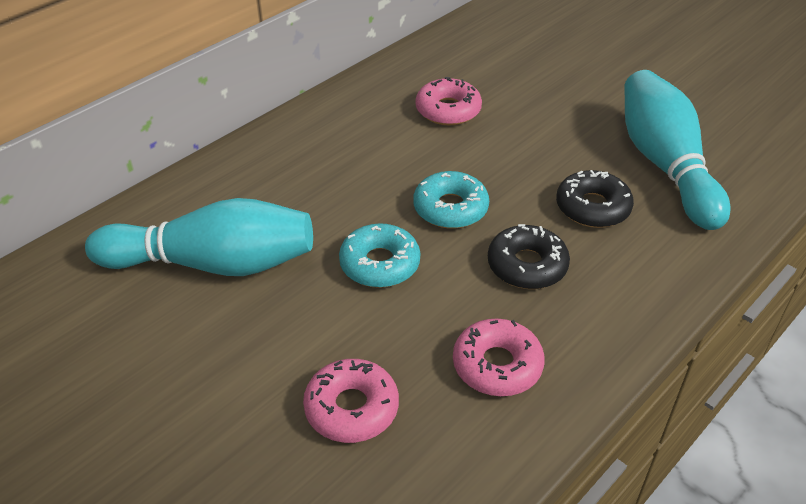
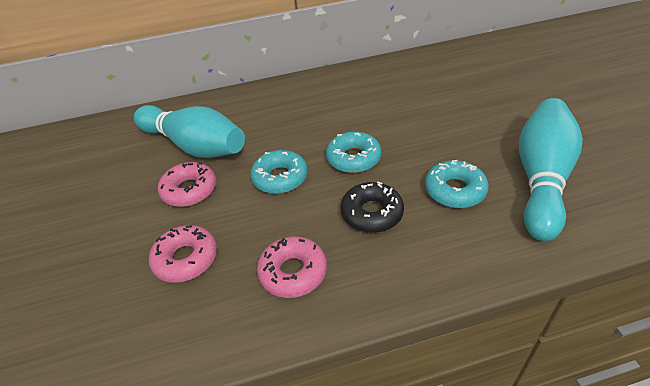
camera: 35 degrees right, 0 degrees up
(448, 110) = (406, 97): pink donut -> pink donut (189, 190)
(592, 207) = (455, 190): black donut -> turquoise donut

